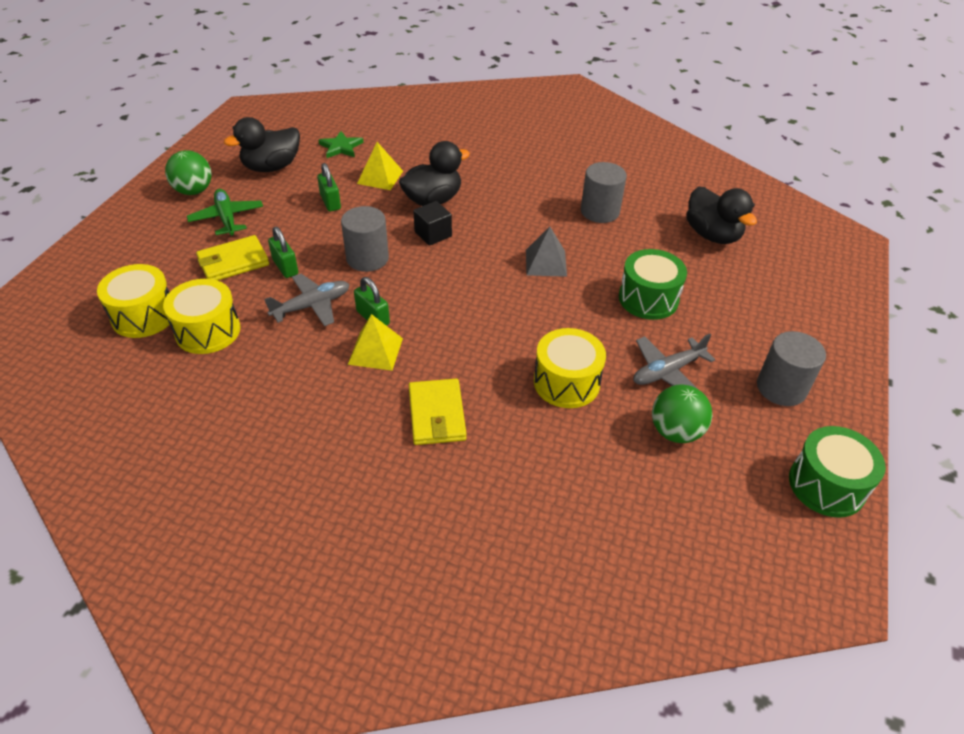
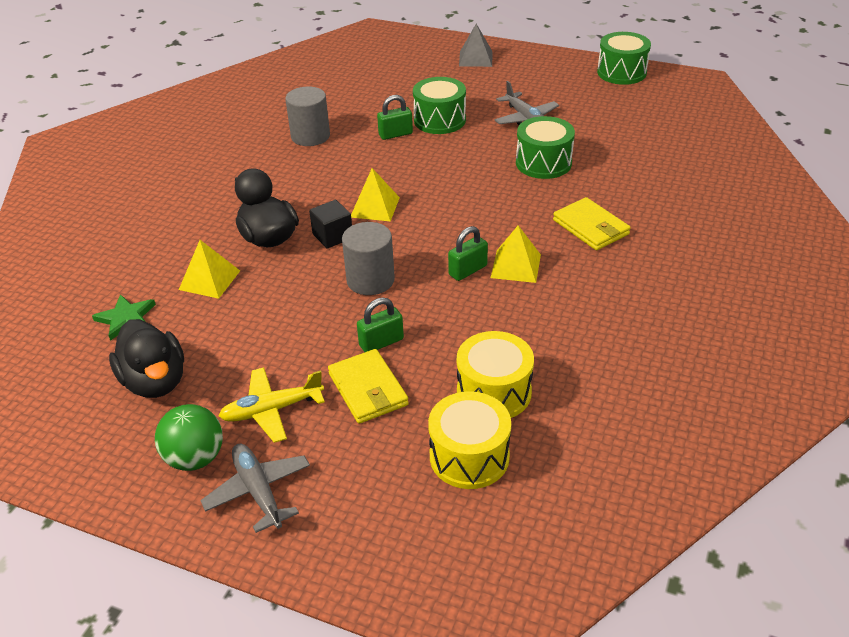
camera: 85 degrees left, 5 degrees down
(227, 218) = (272, 410): green plane -> yellow plane
(312, 306) = (450, 314): grey plane -> grey plane (258, 491)
(330, 202) = (255, 317): green padlock -> green padlock (395, 134)
(437, 414) = (591, 227): yellow wallet -> yellow wallet turned 60 degrees clockwise
(477, 257) = (375, 207): none -> yellow pyramid
(546, 262) = (387, 168): grey pyramid -> grey pyramid (475, 58)
(566, 382) = (543, 163): yellow drum -> green drum
(675, 431) = (587, 120): green ball -> none
(712, 235) = (355, 85): black duck -> none
(781, 388) = (537, 77): grey cylinder -> none

